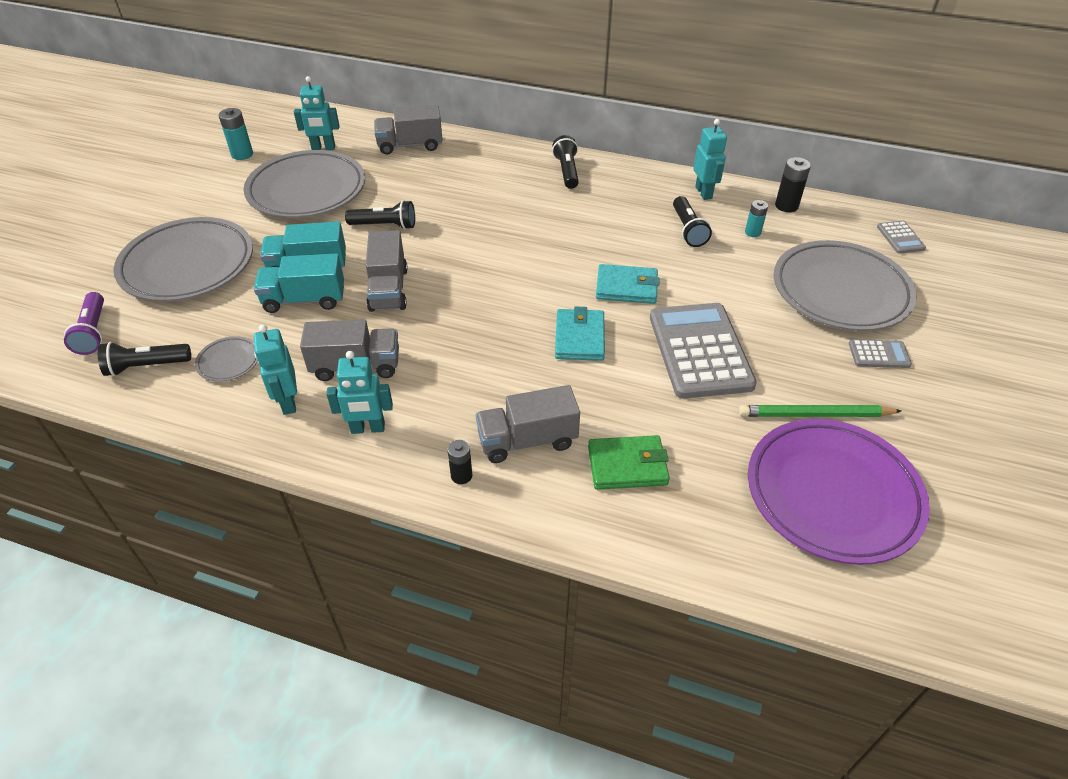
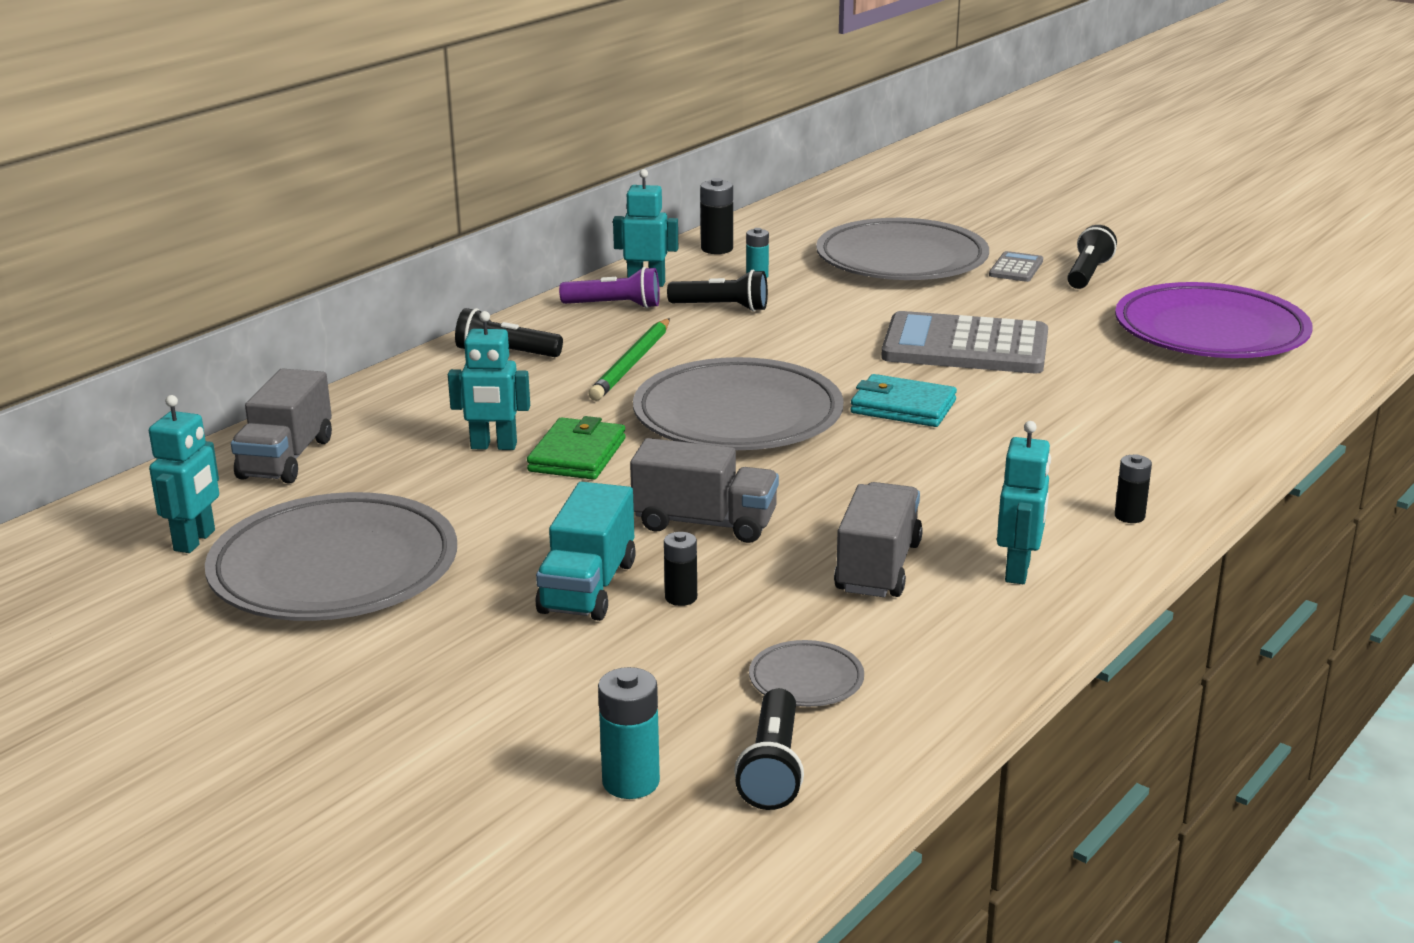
camera: 70 degrees left, 20 degrees down
(93, 332) = (627, 835): purple flashlight -> purple flashlight (615, 306)
(188, 265) = (480, 714): grey plate -> grey plate (738, 416)
(242, 154) = (110, 632): turquoise battery -> turquoise battery (631, 782)
(288, 402) = (934, 630): turquoise robot -> turquoise robot (493, 446)
(304, 300) = (681, 597): turquoise truck -> black battery
(385, 226) = (523, 508): black flashlight -> black flashlight (1088, 273)
(527, 440) = (1081, 467): grey truck -> none
(626, 287) = (817, 363): turquoise wallet -> none
(627, 465) = (1141, 418): green wallet -> green wallet (577, 455)
(815, 414) = (1095, 315): green pencil -> green pencil (632, 363)
(900, 238) = (825, 214): grey calculator -> none

